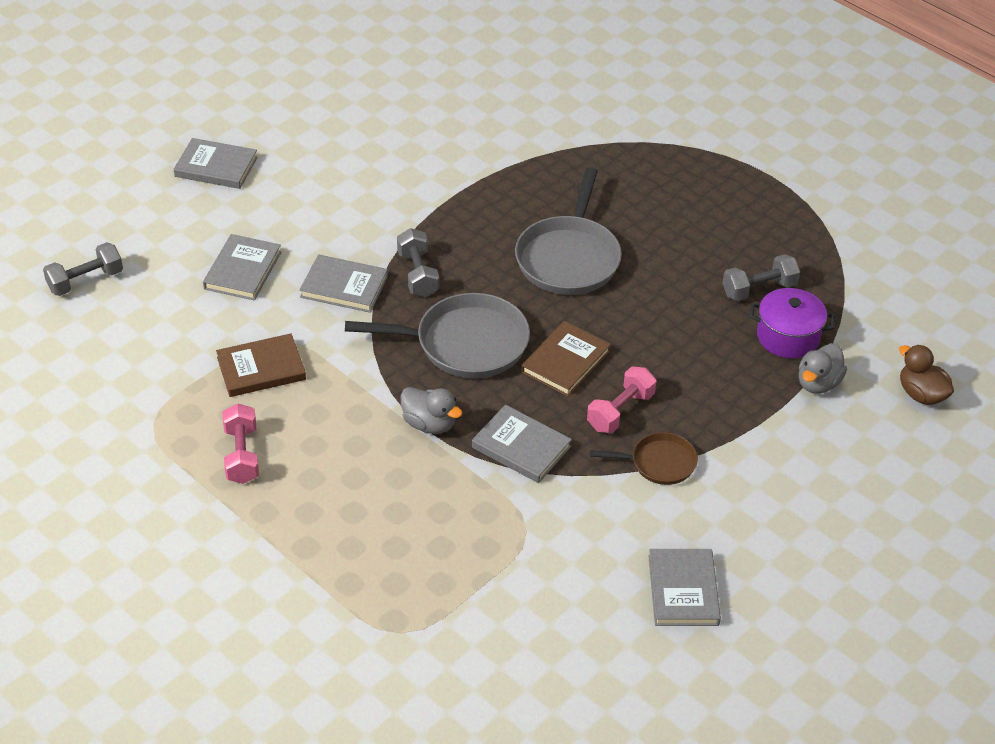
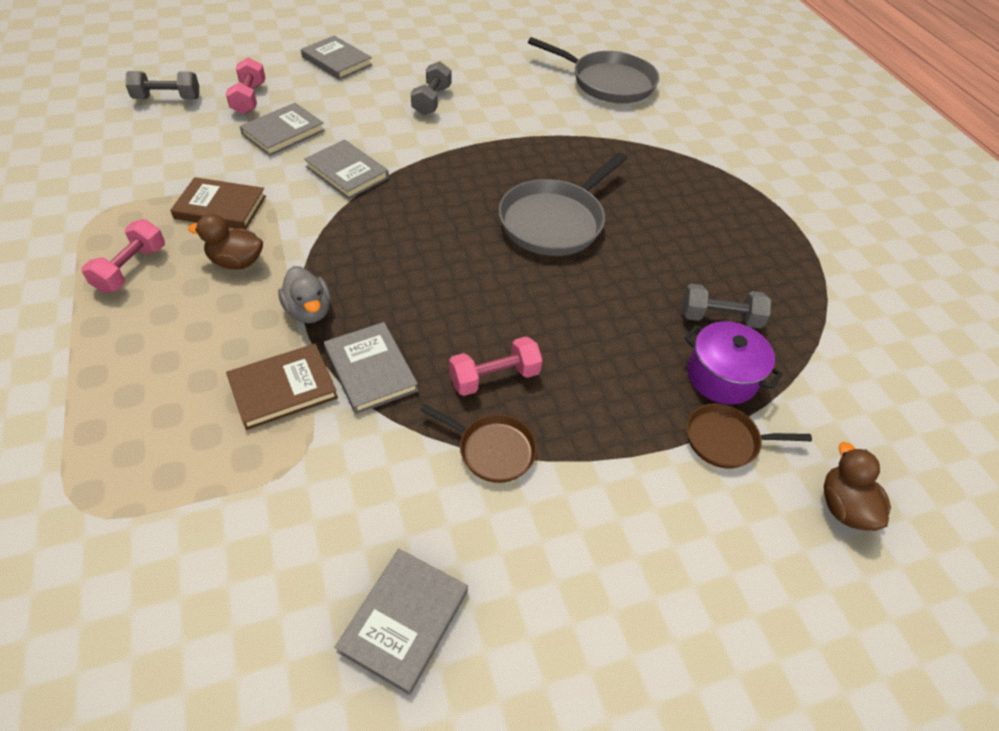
camera: 25 degrees right, 5 degrees up
(170, 247) = (249, 98): none -> pink dumbbell
(327, 410) = (236, 262): none -> brown duck
(418, 274) = (414, 186): grey dumbbell -> grey dumbbell (431, 100)
(465, 343) = (403, 255): grey pan -> grey pan (608, 82)
(565, 362) = (479, 308): brown book -> brown book (283, 388)
(818, 383) = (726, 440): grey duck -> brown pan

